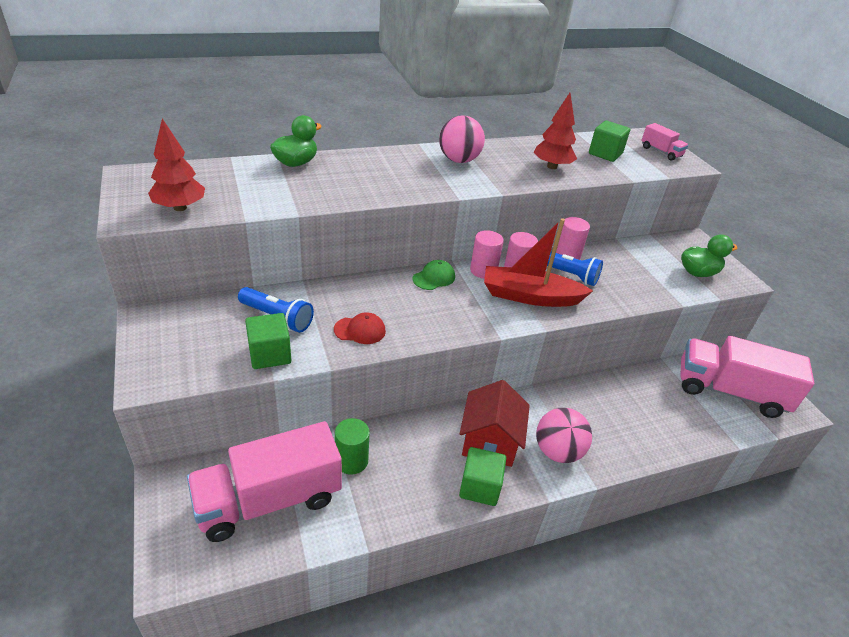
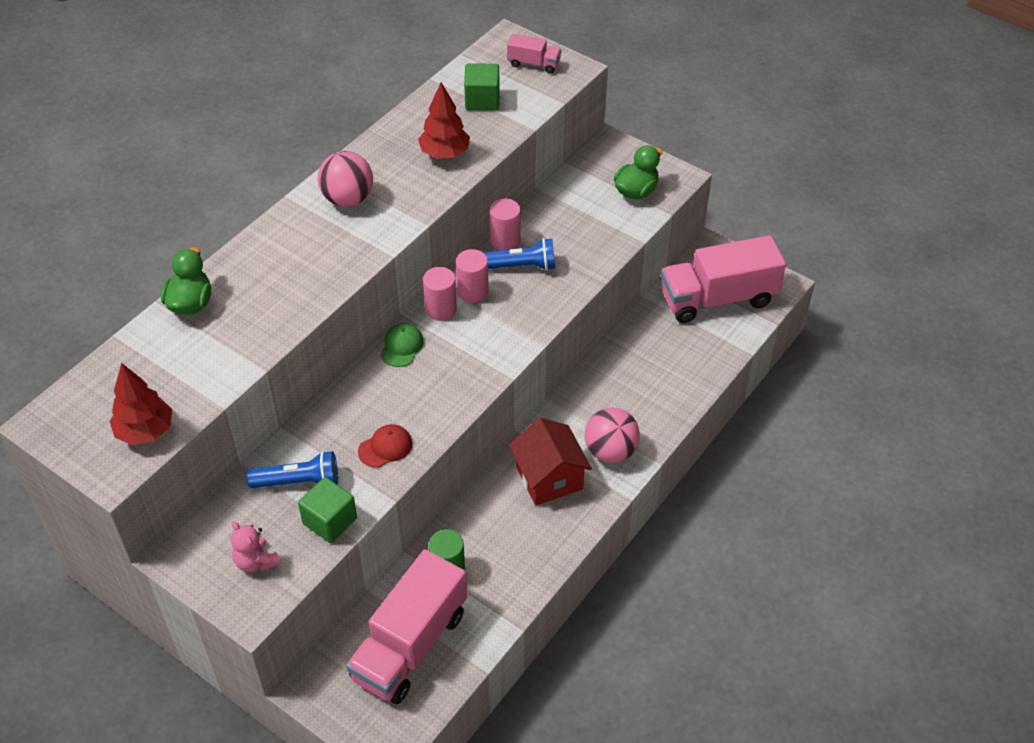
camera: 30 degrees left, 10 degrees up
(191, 350) = (256, 561): none -> pink teddy bear
(480, 487) = (570, 523): green cube -> none
(530, 296) = (505, 315): red boat -> none

